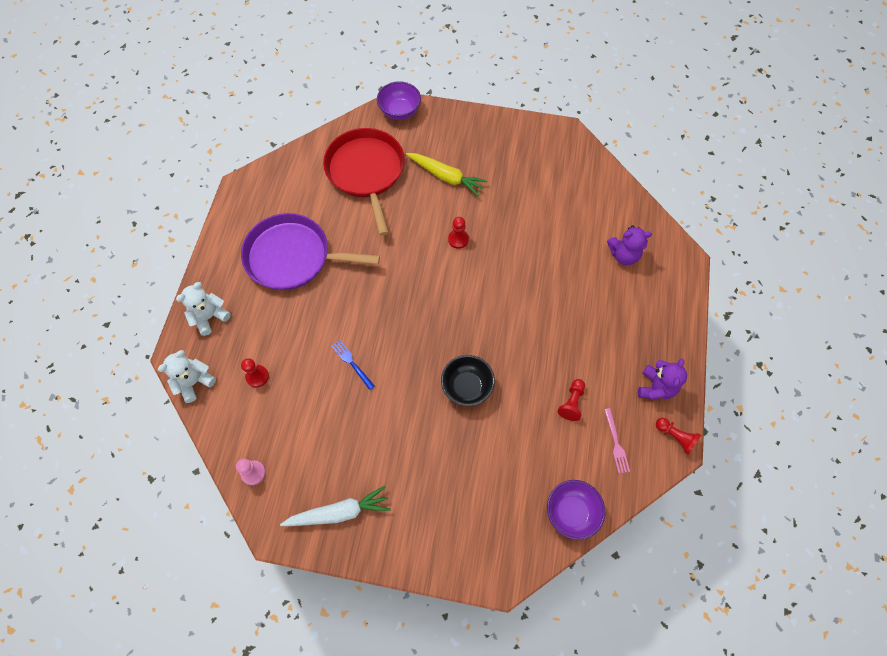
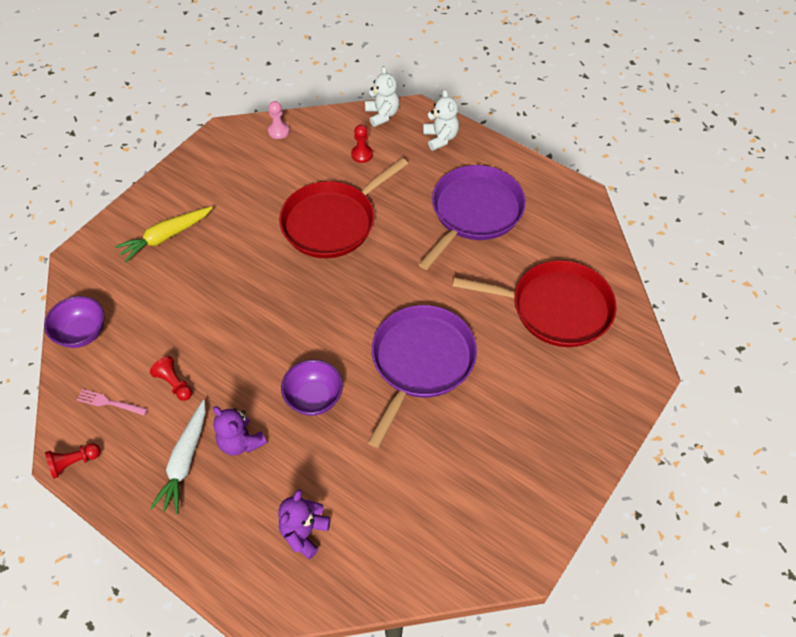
camera: 115 degrees right, 10 degrees down
(339, 512) = (208, 173): white carrot -> white carrot (185, 461)
(351, 363) = (332, 222): blue fork -> red pan
(400, 111) = (637, 375): purple bowl -> purple bowl (314, 398)
(446, 177) = (513, 385): yellow carrot -> yellow carrot (166, 237)
(458, 239) = (420, 362): red pawn -> purple pan
(467, 387) = (251, 301): black bowl -> none
(655, 387) = (133, 474): purple teddy bear -> purple teddy bear (241, 442)

